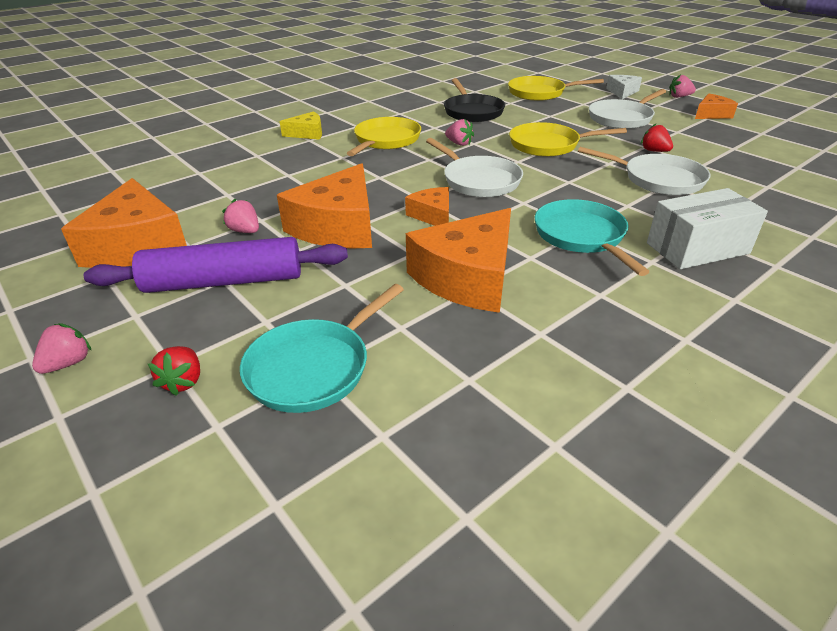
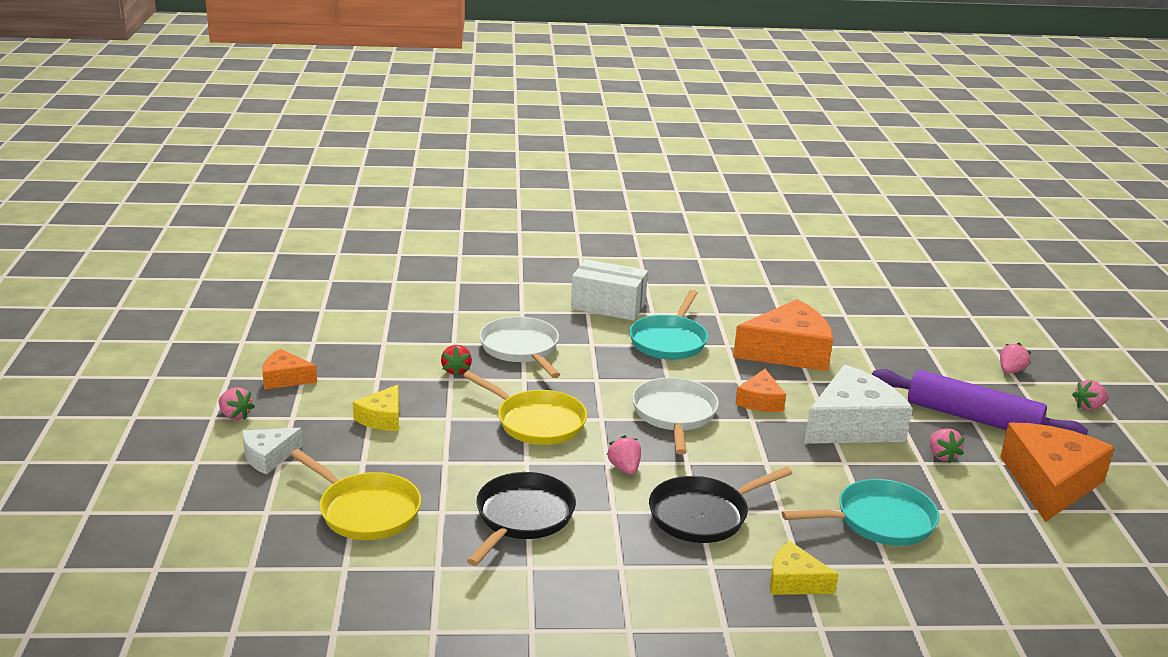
camera: 145 degrees left, 10 degrees down
(183, 381) = (1010, 371): red strawberry -> pink strawberry
(313, 367) = (929, 349): turquoise pan -> turquoise pan (879, 521)
(338, 226) = (853, 425): orange cheese -> white cheese
(386, 140) = (703, 515): yellow pan -> black pan
(622, 118) = (382, 418): white pan -> yellow cheese

